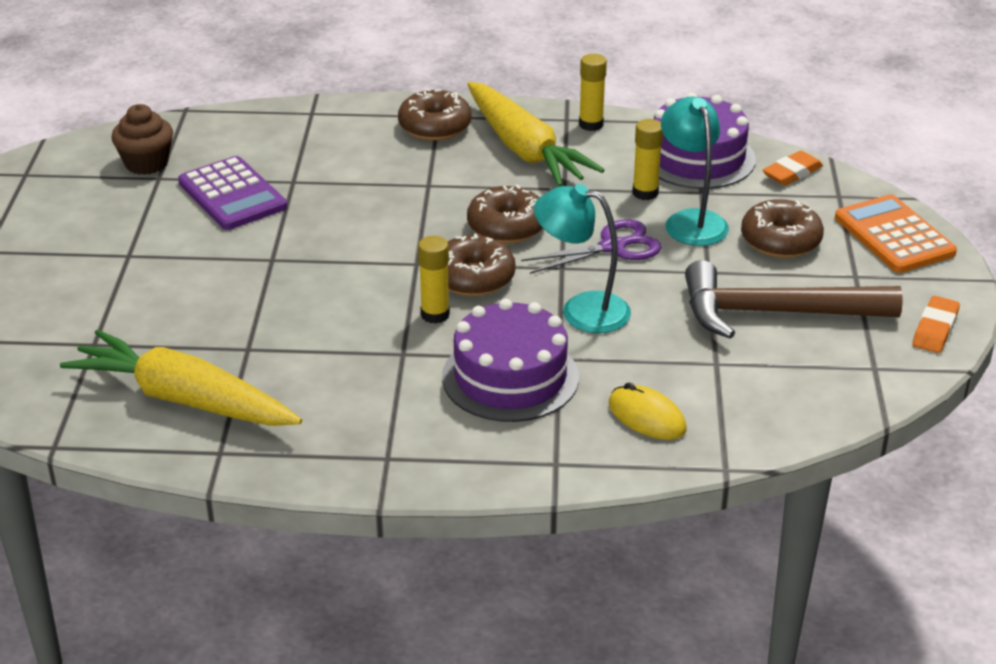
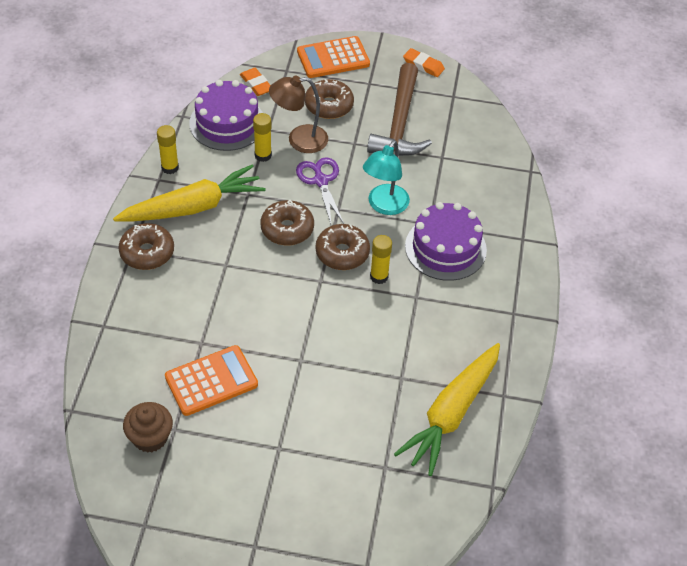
camera: 85 degrees left, 15 degrees up
(232, 195) = (211, 381): purple calculator -> orange calculator
(646, 417) = (487, 194): yellow mouse -> none
(691, 220) = (299, 140): turquoise lamp -> brown lamp

